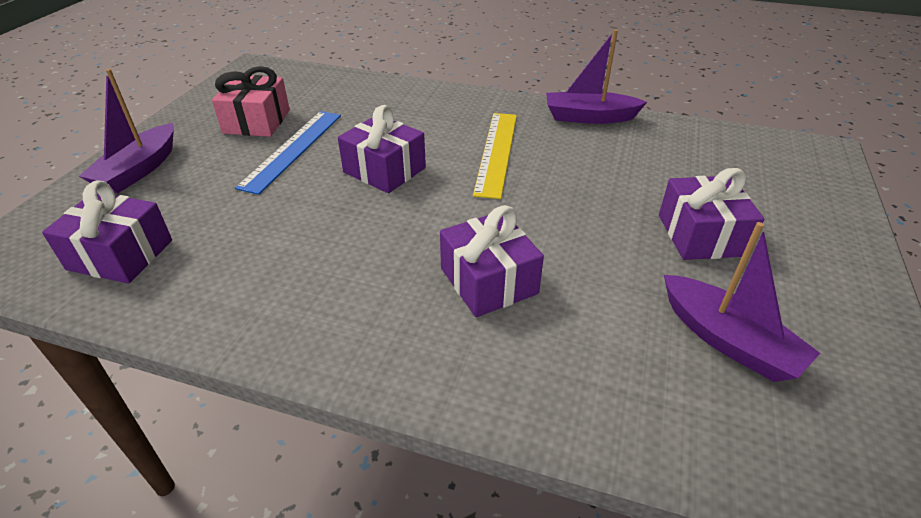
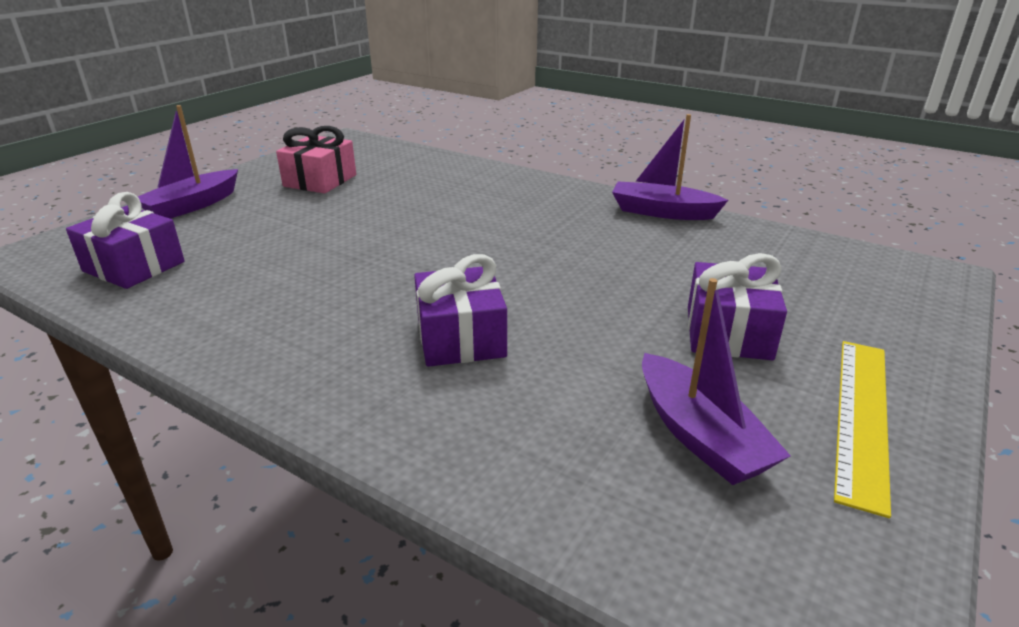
camera: 15 degrees right, 10 degrees down
(292, 149) = (338, 205): blue ruler -> none
(384, 170) = (415, 232): purple gift -> none
(496, 152) = (540, 231): yellow ruler -> yellow ruler (861, 416)

